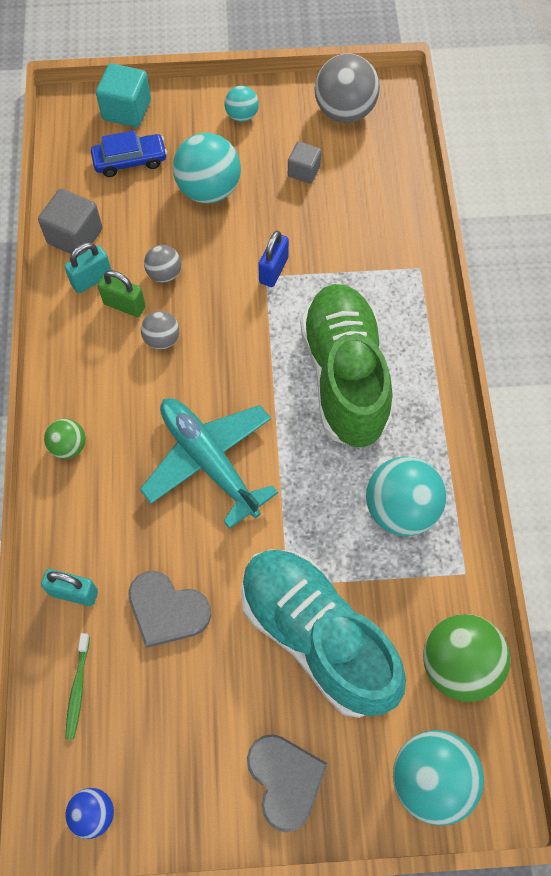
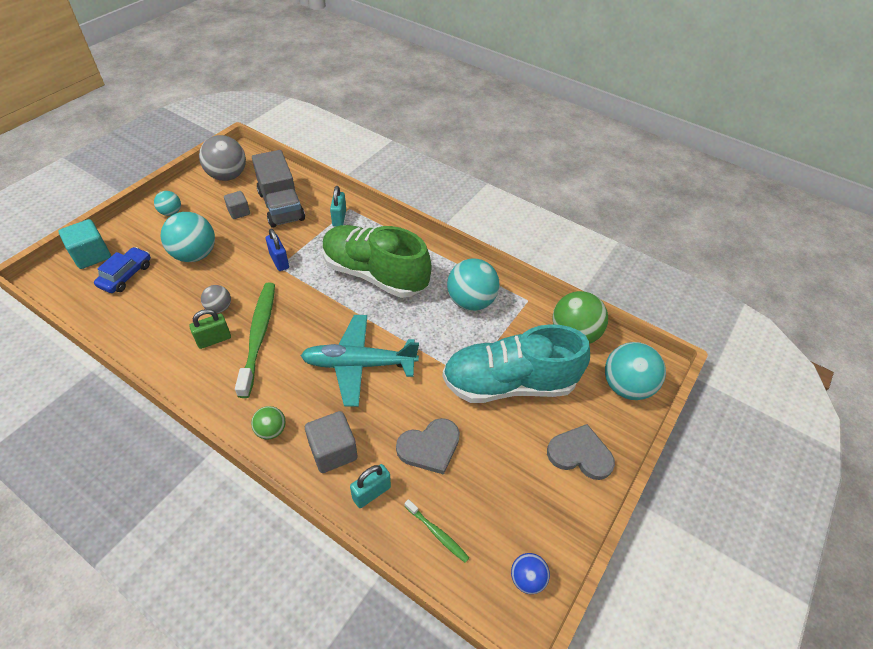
camera: 55 degrees left, 15 degrees down
(75, 236) = (136, 333): grey cube -> grey cube (333, 451)
(91, 279) = (176, 344): turquoise padlock -> turquoise padlock (339, 218)
(162, 339) = (258, 336): grey ball -> green toothbrush
(353, 201) = (281, 206): none -> grey truck

